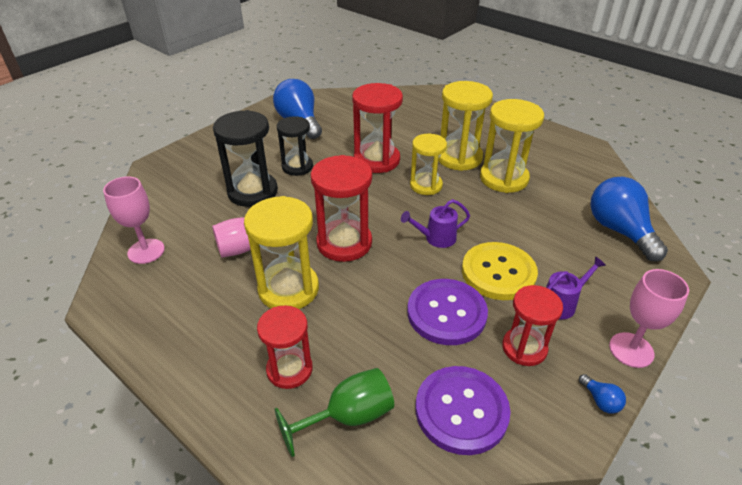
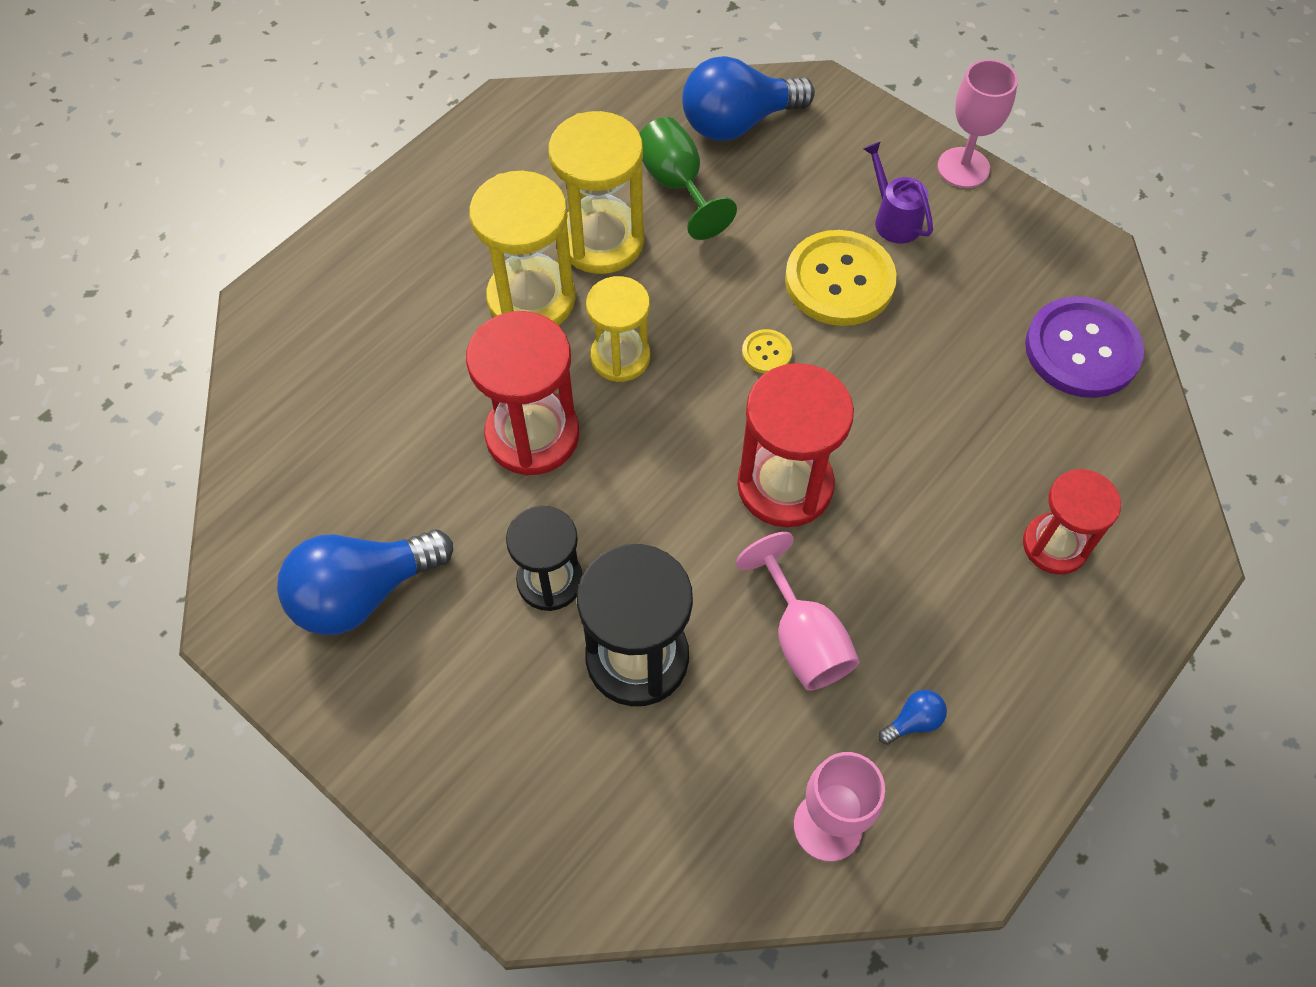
camera: 90 degrees left, 20 degrees up
(288, 289) = (901, 562): yellow hourglass -> none
(348, 417) = (1114, 470): green goblet -> green goblet (677, 185)
(436, 238) = (766, 353): purple watering can -> yellow button
(446, 313) = (927, 351): purple button -> none
(524, 348) = (976, 272): red hourglass -> none
(600, 400) = (1042, 214): blue light bulb -> blue light bulb (913, 721)

